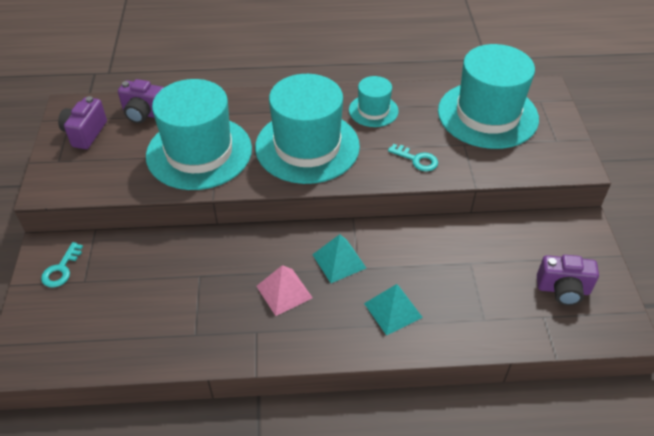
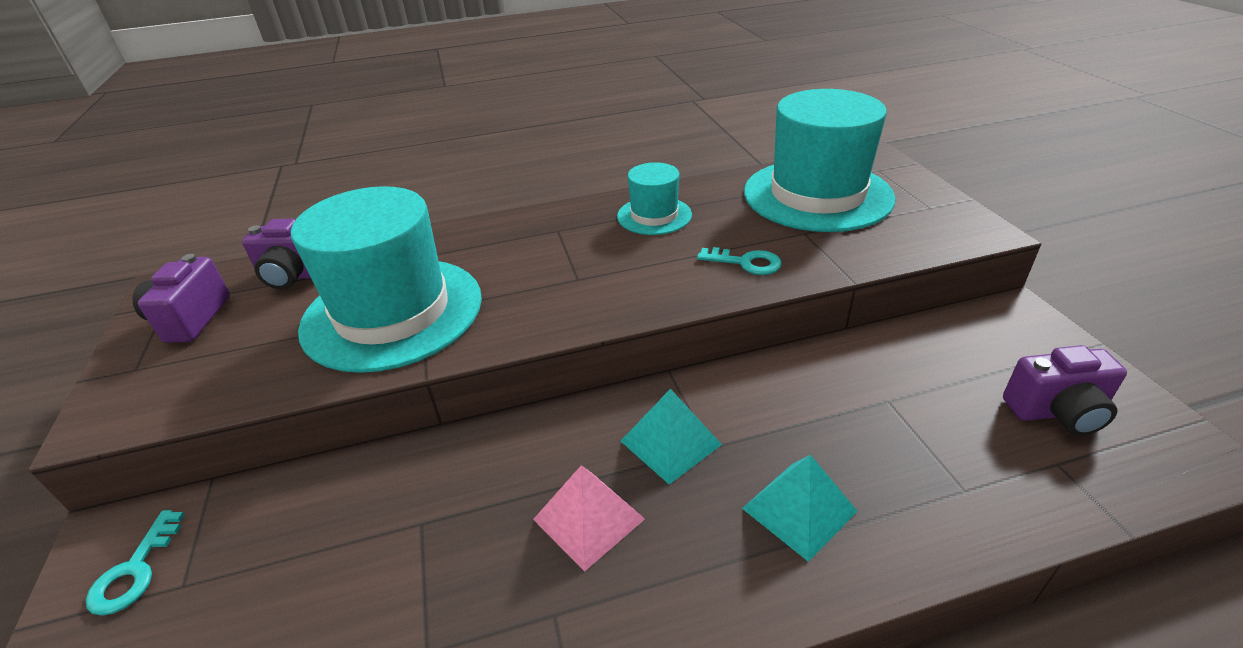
camera: 10 degrees left, 10 degrees down
(307, 146) = (570, 275): turquoise hat -> none

